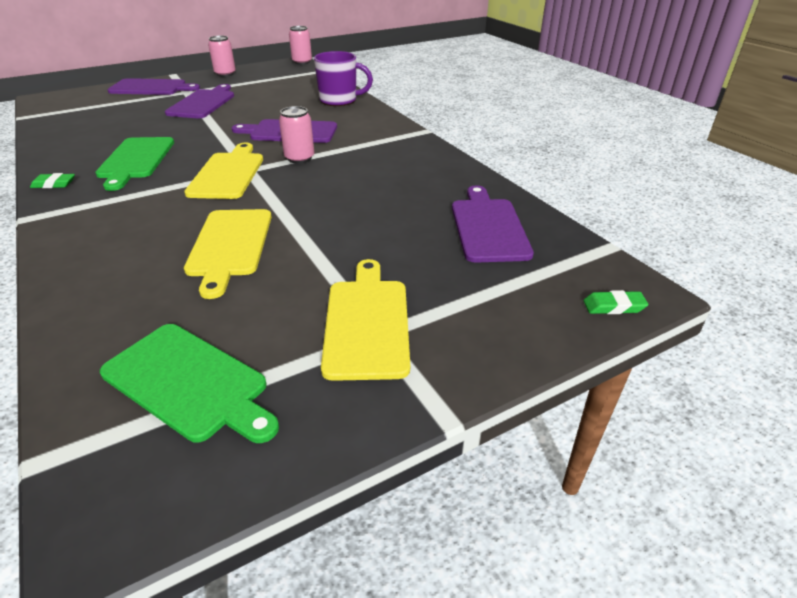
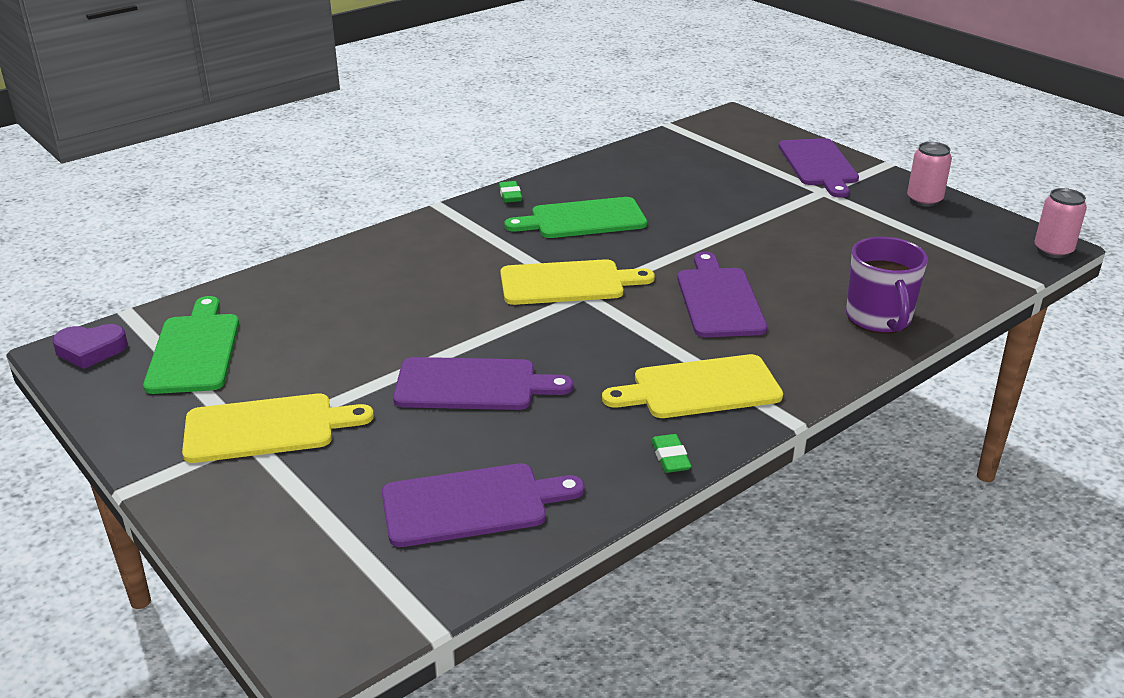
camera: 80 degrees right, 5 degrees down
(115, 497) = (90, 350): none -> purple heart
(189, 383) = (195, 350): green cutting board -> green cutting board turned 150 degrees clockwise
(203, 103) = (786, 214): purple cutting board -> purple cutting board (472, 385)
(229, 245) = (402, 321): yellow cutting board -> yellow cutting board (700, 388)
(299, 158) = (632, 323): pink can -> none
(613, 306) = (287, 618): green eraser -> green eraser (670, 457)

